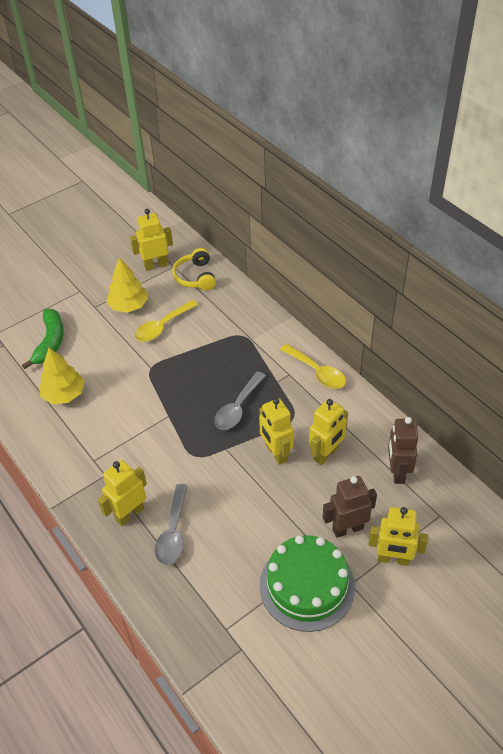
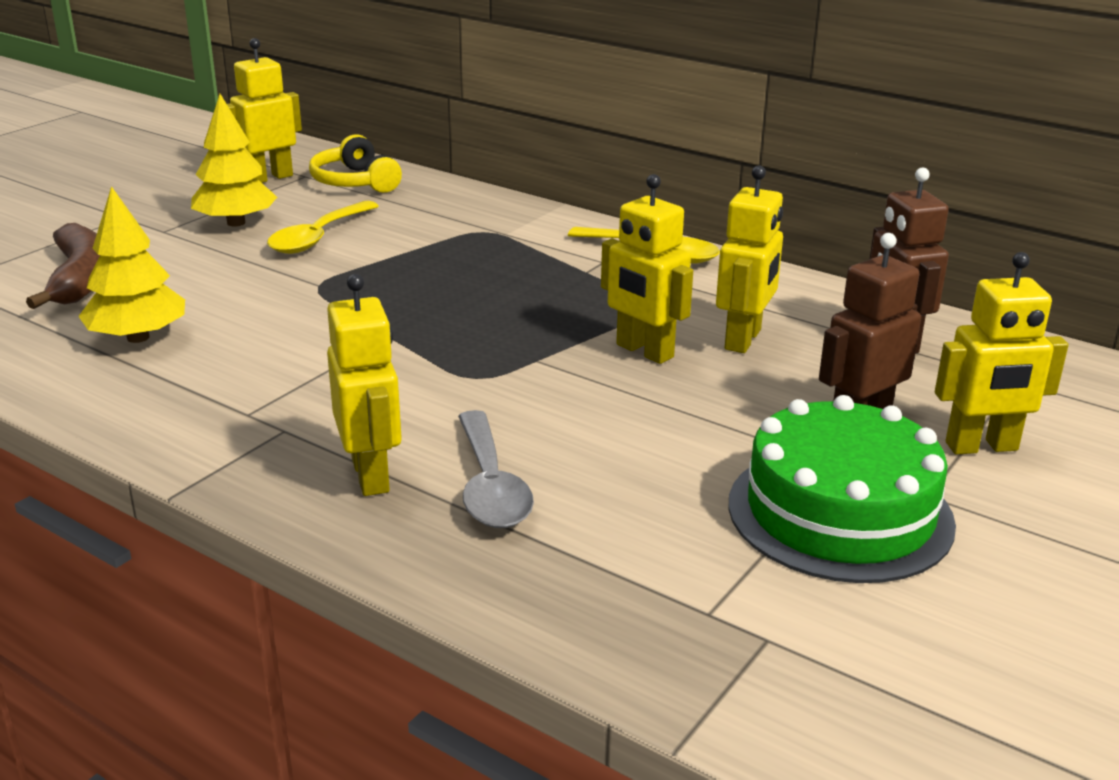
camera: 20 degrees left, 20 degrees down
(50, 342) = (80, 279): green banana -> brown banana
(129, 514) = (371, 475): yellow robot -> yellow robot turned 135 degrees clockwise
(238, 408) = (529, 309): grey spoon -> none

